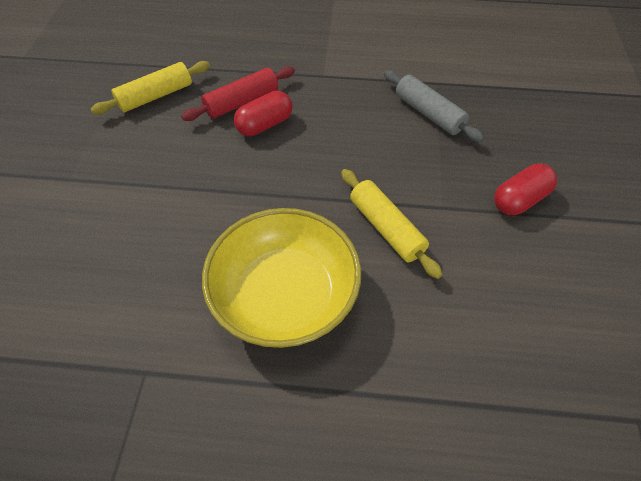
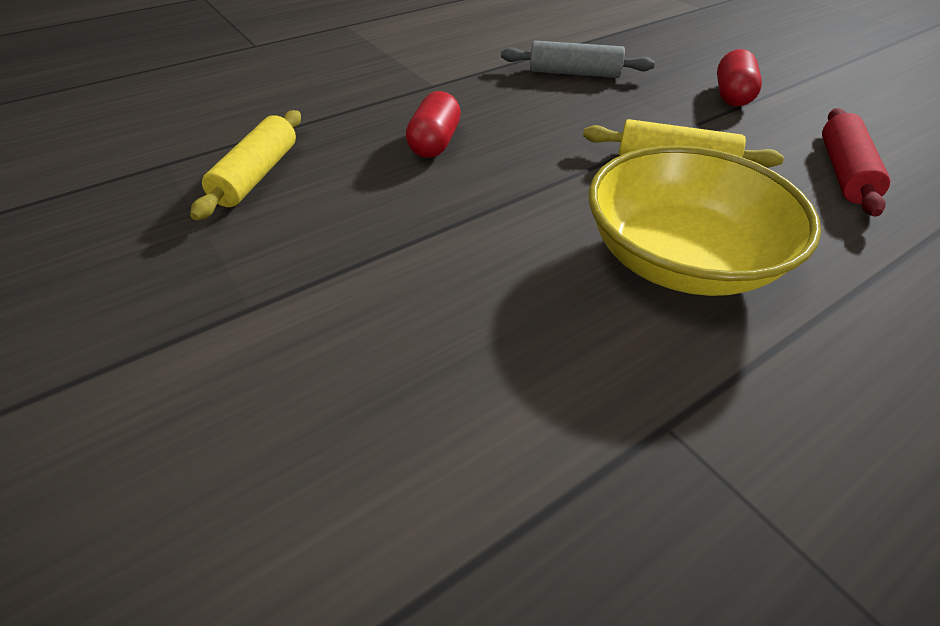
camera: 40 degrees left, 10 degrees down
(242, 102) = (379, 136): red rolling pin -> red rolling pin (844, 172)

